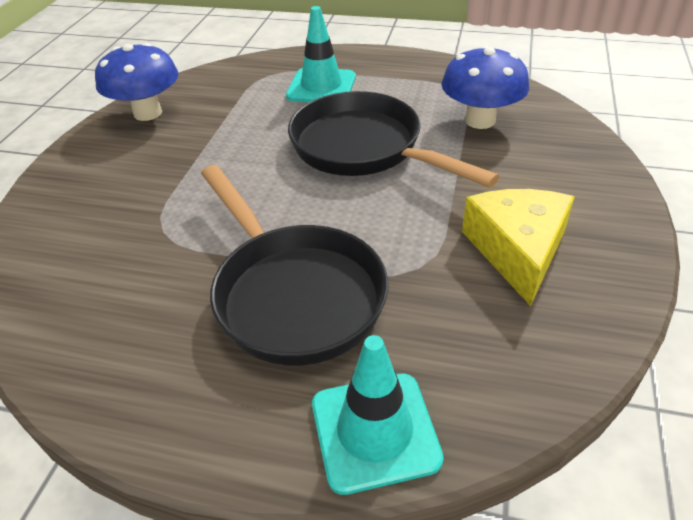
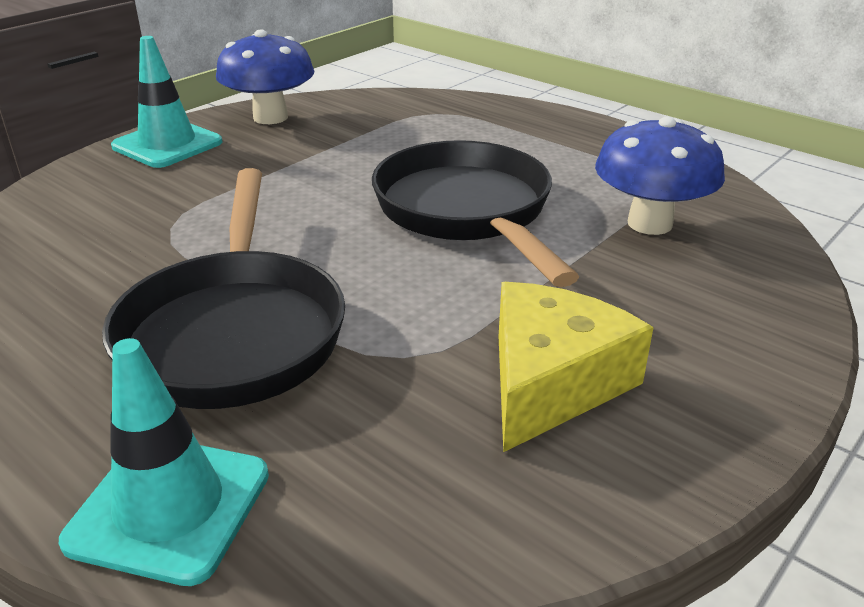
camera: 25 degrees right, 10 degrees down
(321, 87) = (482, 138): turquoise traffic cone -> turquoise traffic cone (167, 144)

